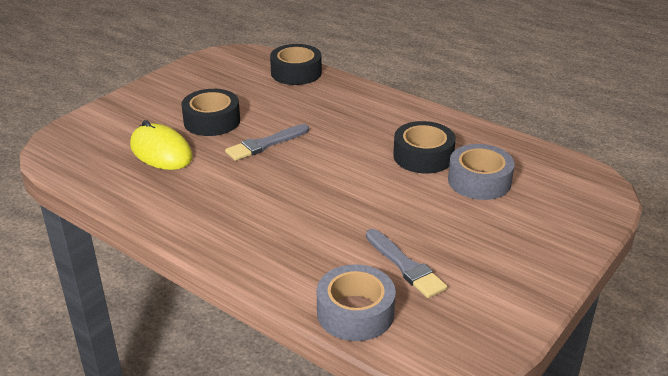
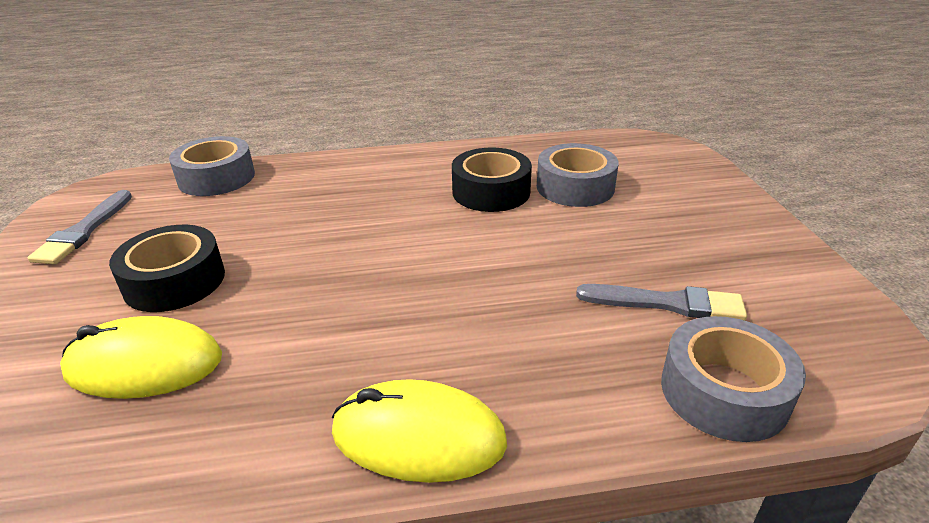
camera: 45 degrees left, 0 degrees up
(212, 239) = (418, 437): none -> yellow mouse
(265, 144) = (298, 269): grey brush -> grey brush (84, 231)
(296, 73) = (216, 178): black tape -> grey tape

